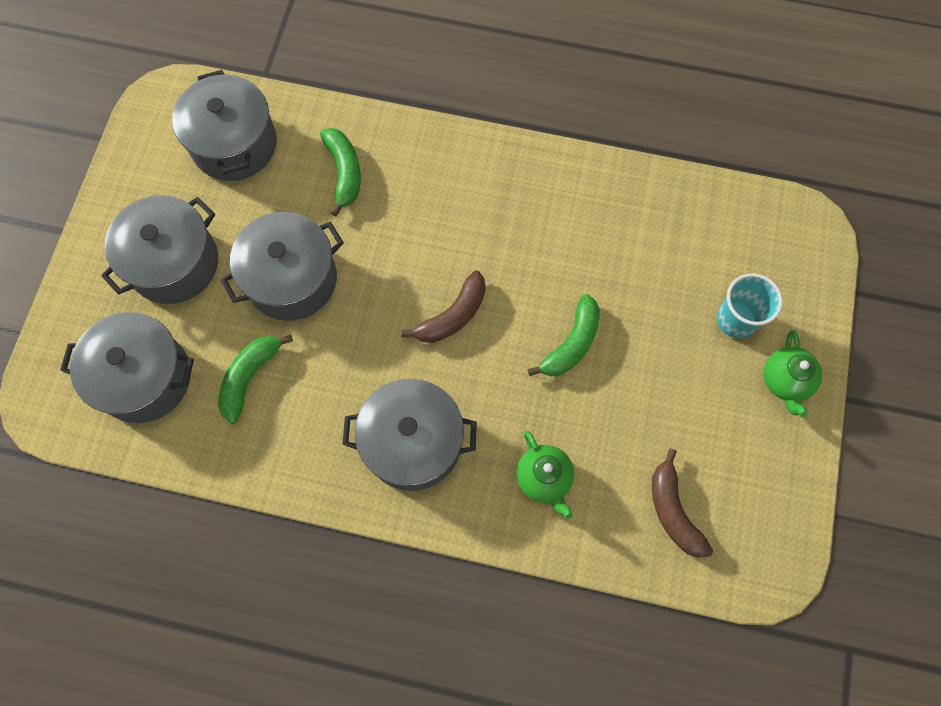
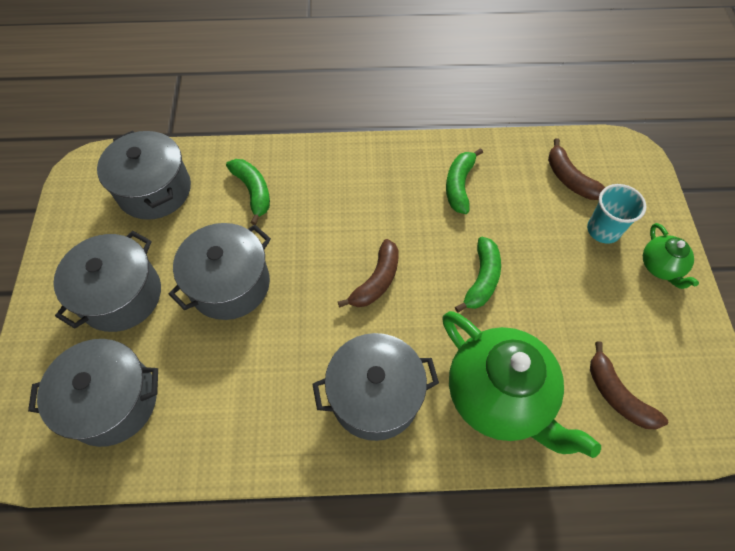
camera: 15 degrees left, 10 degrees down
(250, 377) = (212, 376): green banana -> green banana (459, 185)
(544, 478) = (499, 397): green teapot -> green teapot, size x2.07
(722, 245) = (569, 179): none -> brown banana

